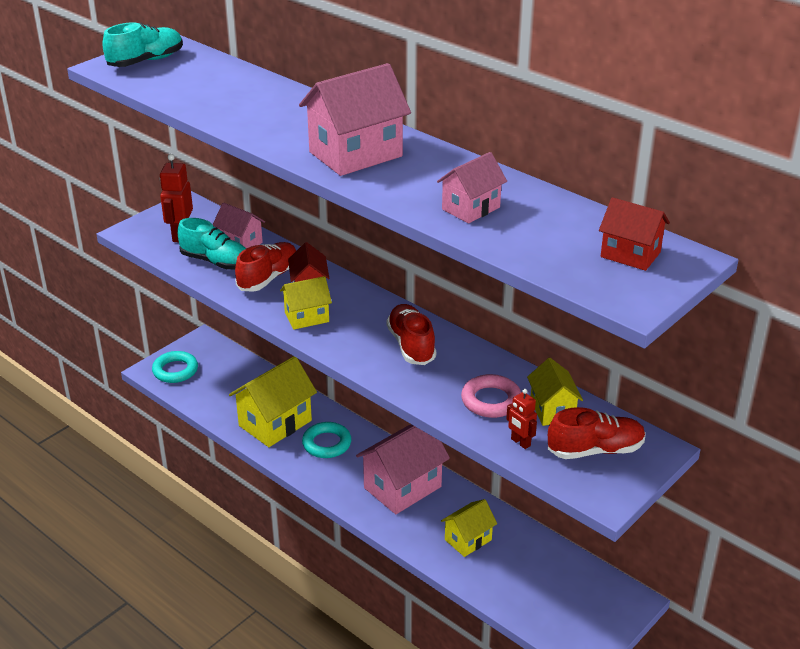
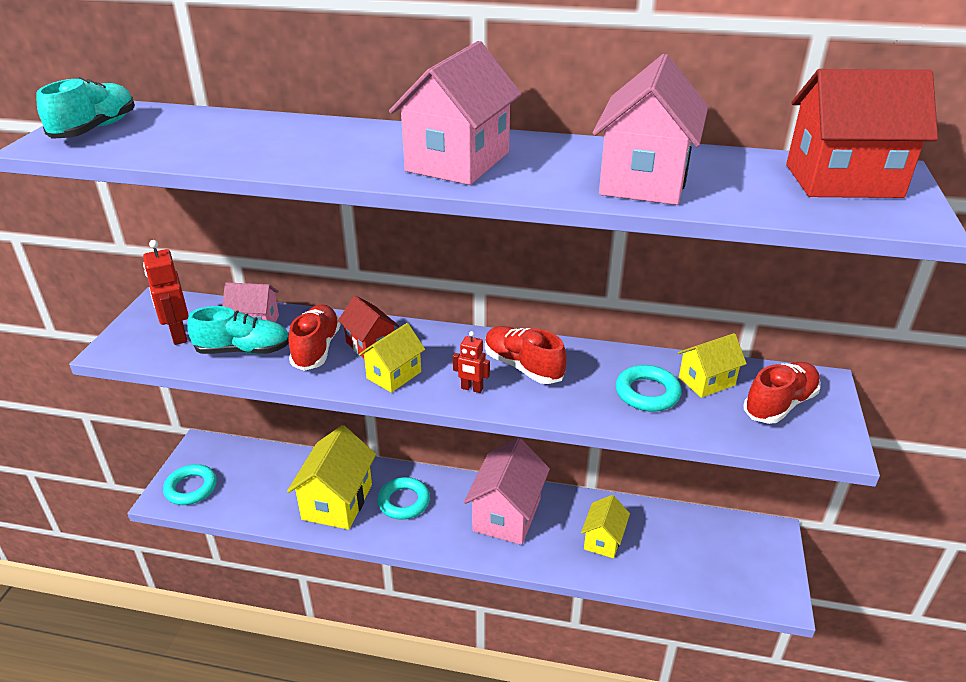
camera: 30 degrees left, 0 degrees up
(471, 208) = (644, 180): pink house -> pink house, size x1.73
(491, 400) = (647, 393): pink ring -> turquoise ring
(520, 442) = (714, 423): red robot -> red robot (472, 389)
(552, 410) = (706, 381): yellow house -> yellow house turned 75 degrees counterclockwise
(630, 254) = (843, 181): red house -> red house, size x1.73

